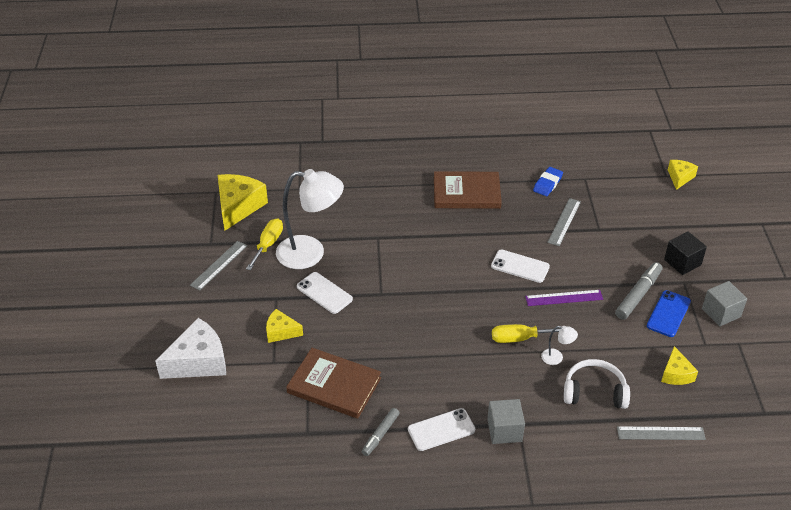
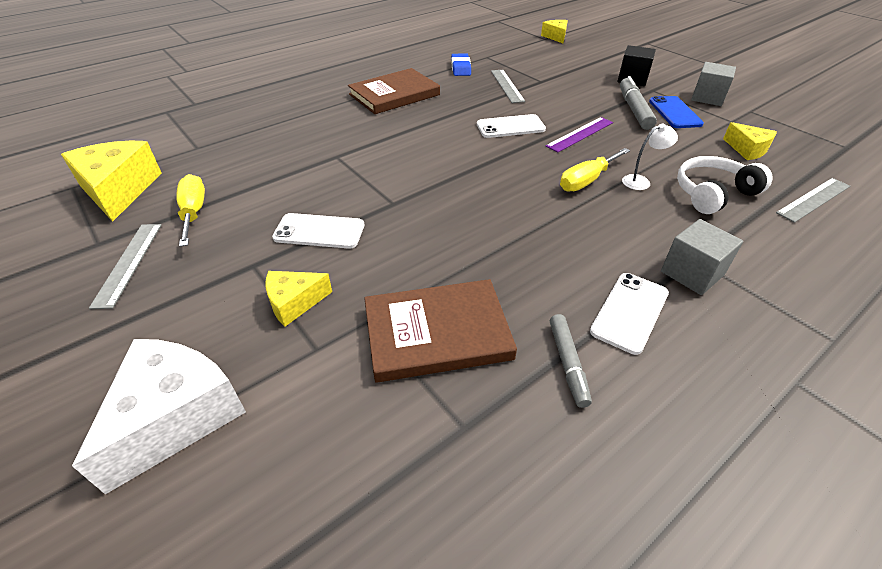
camera: 35 degrees left, 0 degrees up
(311, 253) = (264, 199): white lamp -> none

